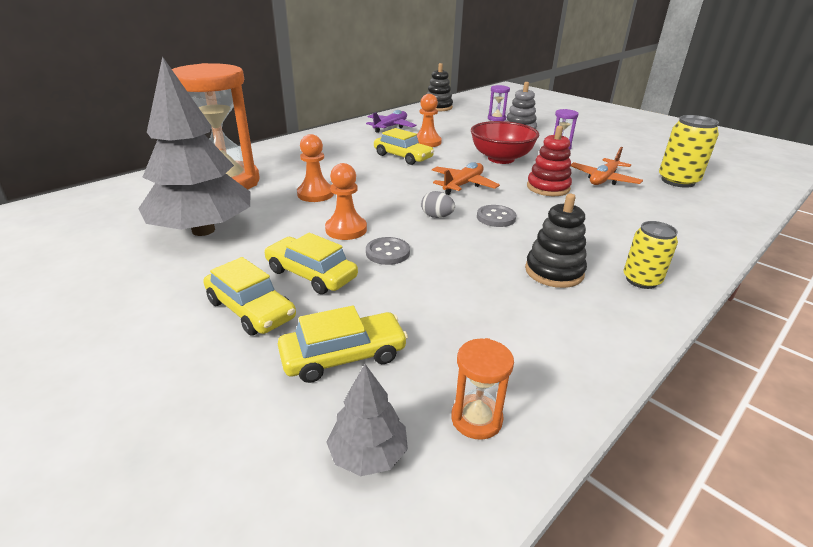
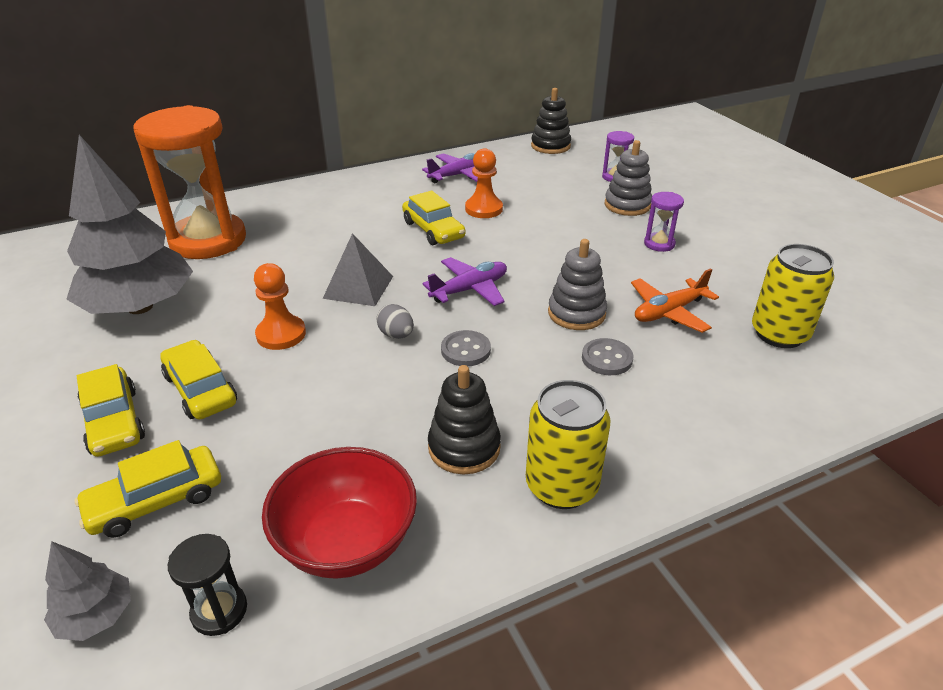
camera: 20 degrees right, 5 degrees up
(315, 194) = (287, 275): orange pawn -> none
(343, 356) = (156, 501): yellow car -> yellow car turned 150 degrees clockwise
(379, 194) = (358, 287): none -> grey pyramid
(387, 253) = (299, 377): grey button -> grey button (607, 358)
(463, 185) = (470, 289): orange plane -> purple plane
(476, 419) = (219, 611): orange hourglass -> black hourglass
(501, 159) = (557, 252): red bowl -> red bowl (347, 542)
(548, 188) = (576, 313): red stacking toy -> grey stacking toy
(641, 280) = (561, 486): yellow can -> yellow can, size x1.50

